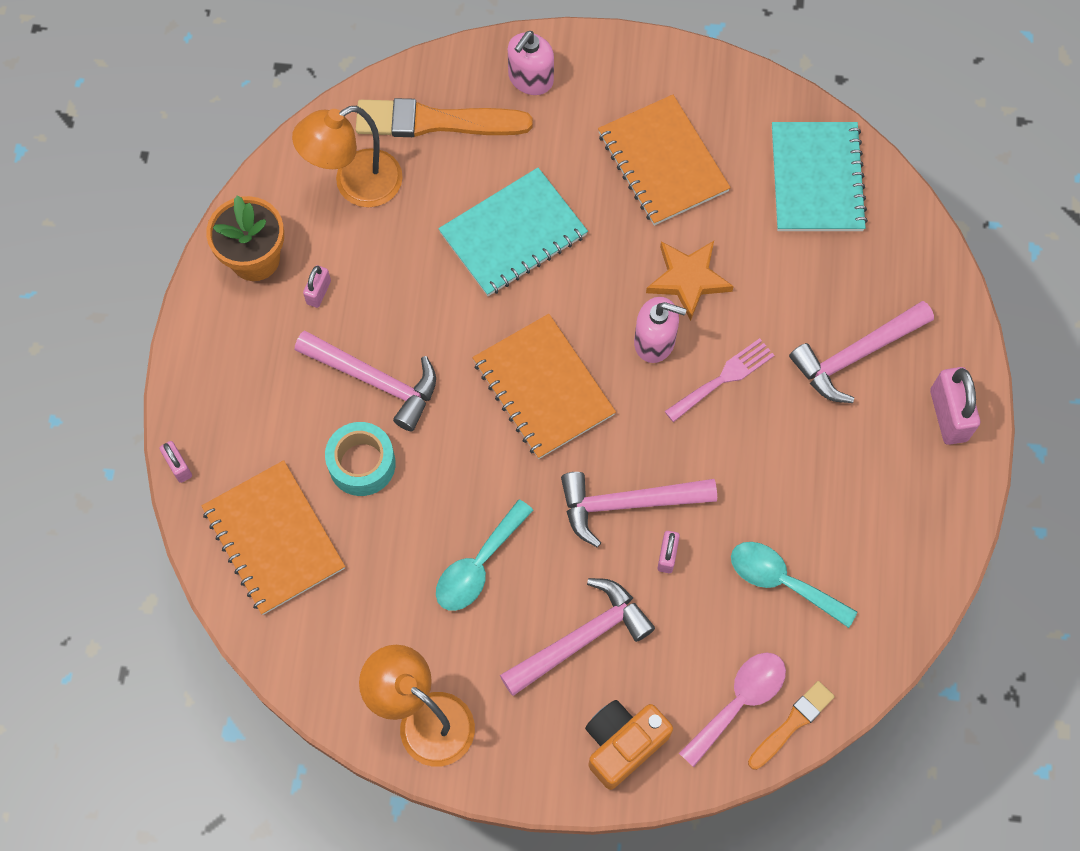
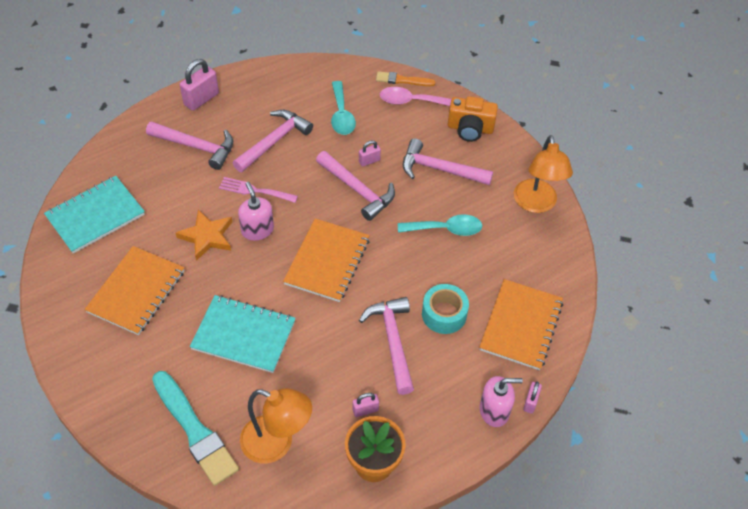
camera: 130 degrees left, 15 degrees down
(436, 121) = (194, 430): orange brush -> turquoise brush
(530, 79) = (122, 398): pink soap dispenser -> pink soap dispenser (494, 411)
(795, 457) = (274, 141): none -> pink hammer

